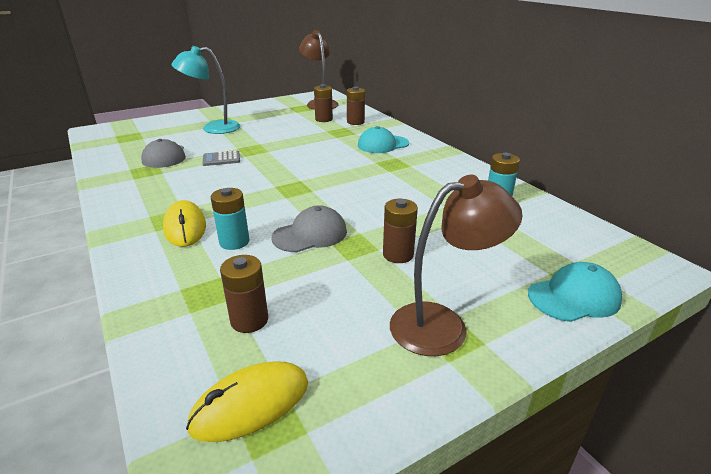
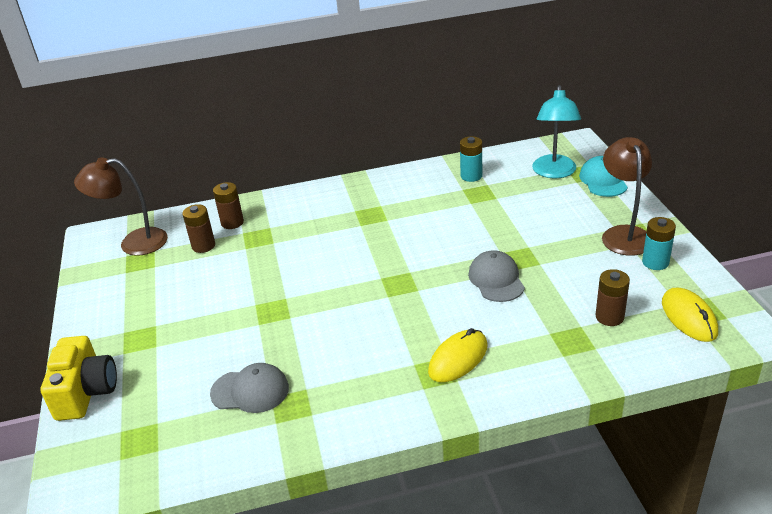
camera: 70 degrees left, 5 degrees up
(175, 119) = (86, 392): none -> yellow camera
(185, 227) = (458, 359): yellow mouse -> yellow mouse turned 45 degrees counterclockwise
(213, 128) = (165, 347): turquoise lamp -> turquoise lamp (554, 172)
(221, 159) = (290, 337): grey calculator -> none
(234, 242) = (496, 325): turquoise battery -> turquoise battery (655, 262)
(383, 144) = (316, 213): turquoise cap -> none
(398, 254) = (539, 238): brown battery -> none

